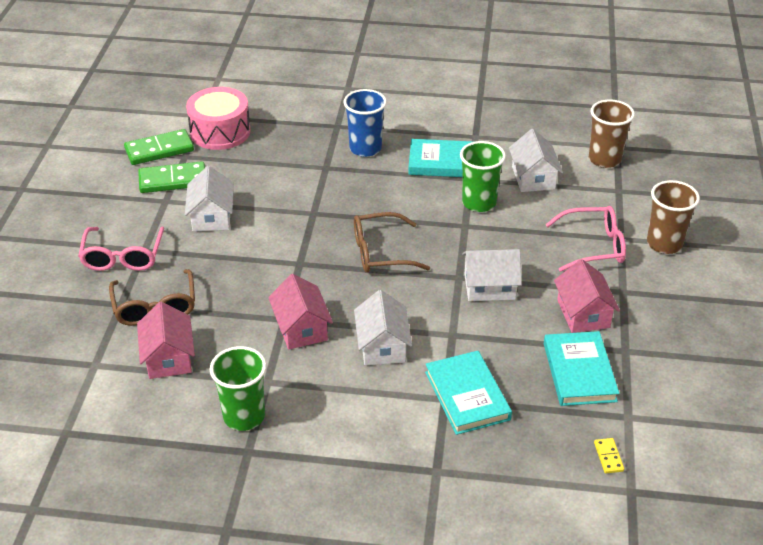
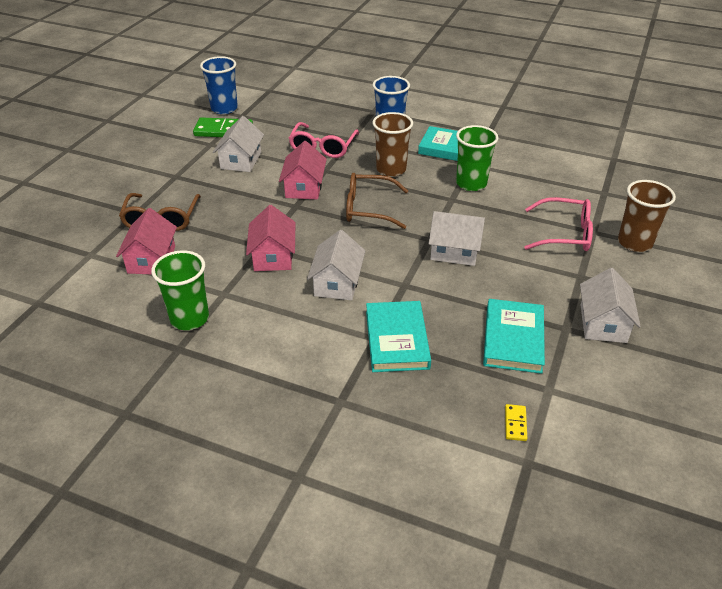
camera: 15 degrees right, 0 degrees up
(123, 257) = (156, 178): pink glasses -> pink glasses (323, 147)
(159, 150) = (224, 108): green domino -> blue cup
(220, 132) = (277, 102): pink drum -> none
(533, 178) = (527, 171): white house -> white house (603, 323)
(583, 313) = (535, 288): pink house -> pink house (304, 187)
(604, 159) = (599, 167): brown cup -> brown cup (391, 169)

